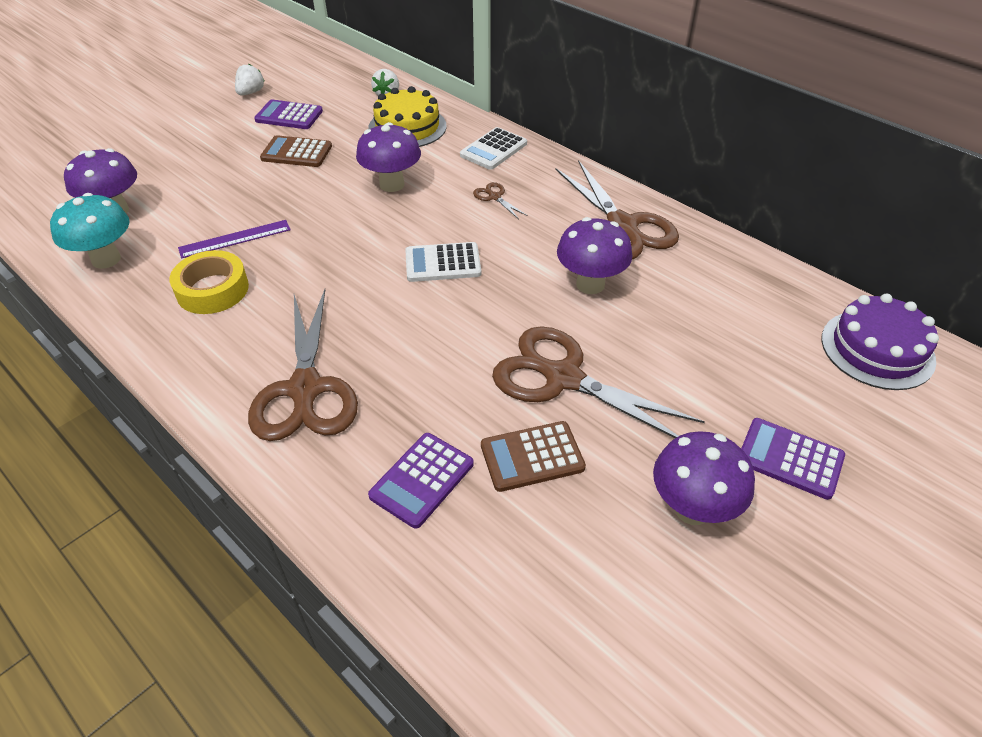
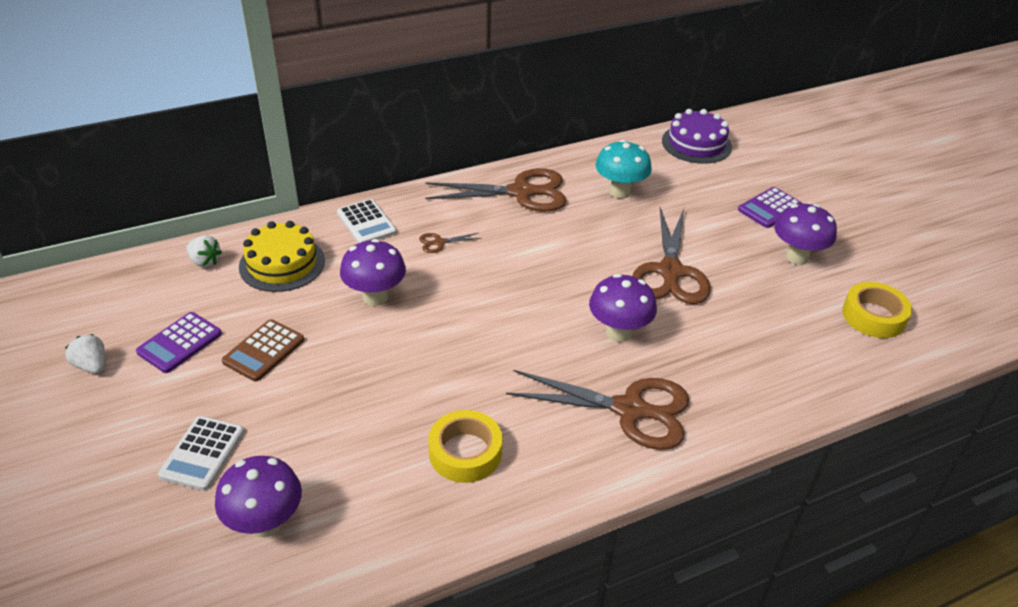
camera: 70 degrees left, 5 degrees down
(106, 259) = (360, 538): turquoise mushroom -> turquoise mushroom (619, 192)
(235, 239) = (391, 424): purple ruler -> none
(422, 480) = (743, 365): purple calculator -> none
(443, 263) = (512, 295): white calculator -> white calculator (202, 453)
(532, 456) = (738, 308): brown calculator -> none
(561, 377) = (670, 273): brown scissors -> brown scissors turned 45 degrees counterclockwise
(590, 284) = (580, 229): purple mushroom -> purple mushroom (618, 332)
(611, 632) = (873, 316): none -> yellow tape

